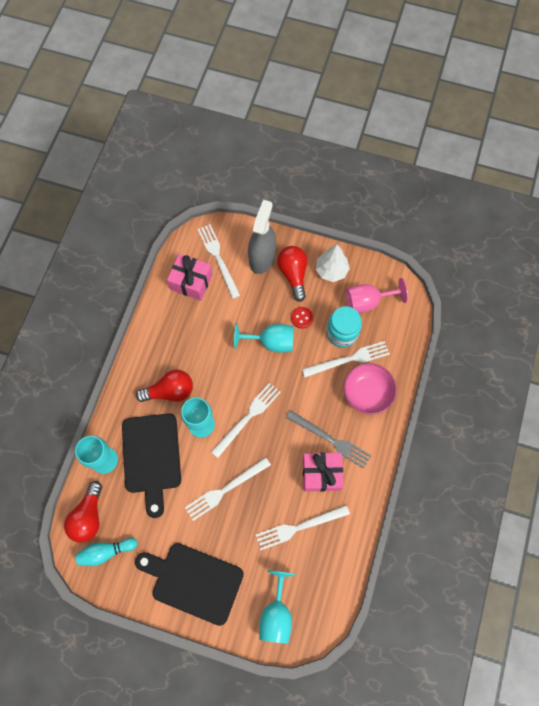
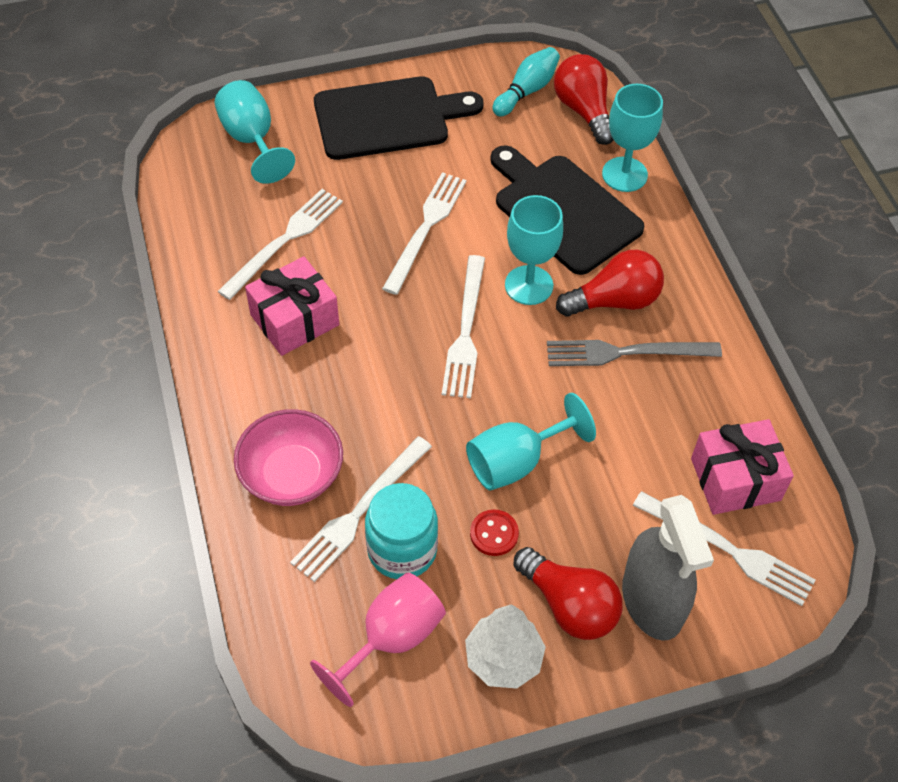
camera: 145 degrees right, 15 degrees down
(170, 391) = (614, 301): red light bulb -> red light bulb turned 150 degrees counterclockwise
(330, 439) = (311, 372): grey fork -> grey fork (627, 352)

